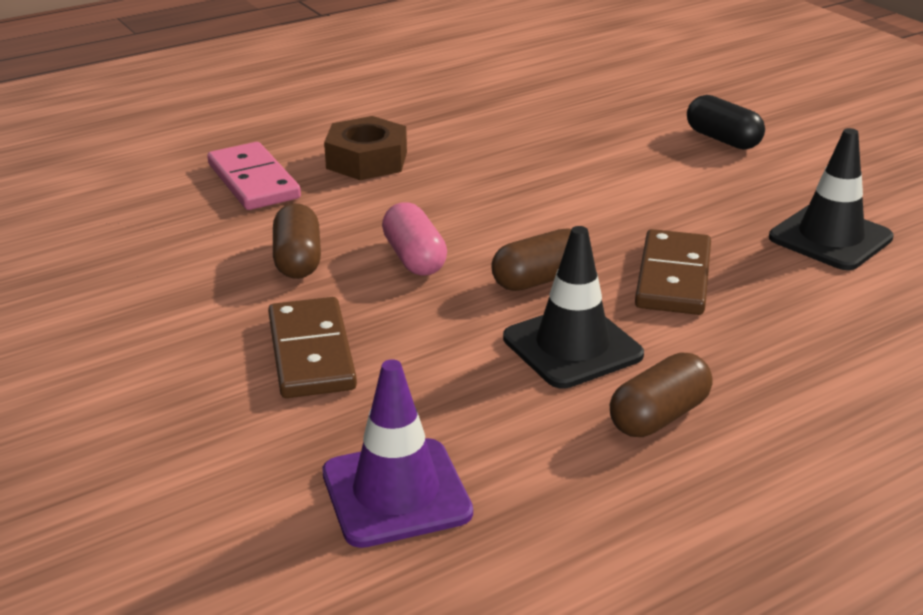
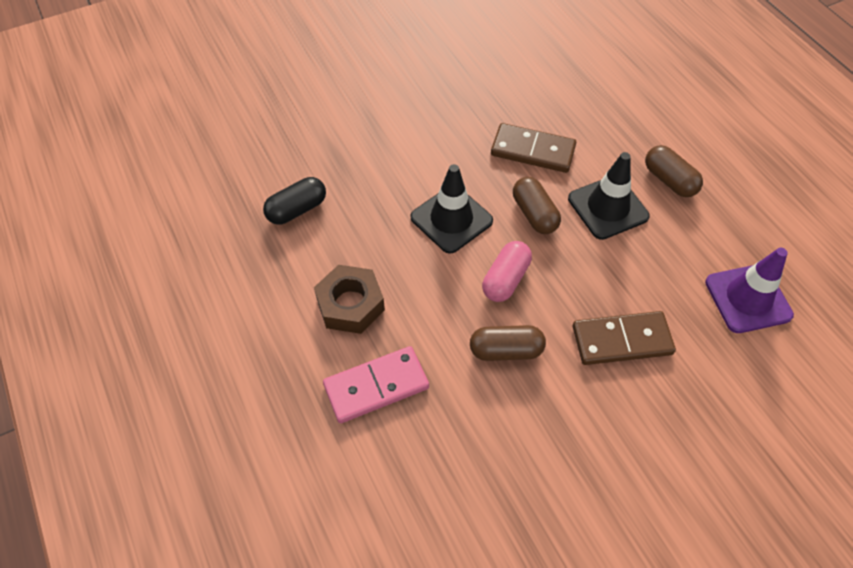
camera: 85 degrees left, 25 degrees up
(414, 258) = (505, 279): pink capsule -> pink capsule turned 45 degrees counterclockwise
(722, 139) = (353, 94): black capsule -> black capsule (297, 210)
(830, 238) = (490, 74): black traffic cone -> black traffic cone (451, 219)

